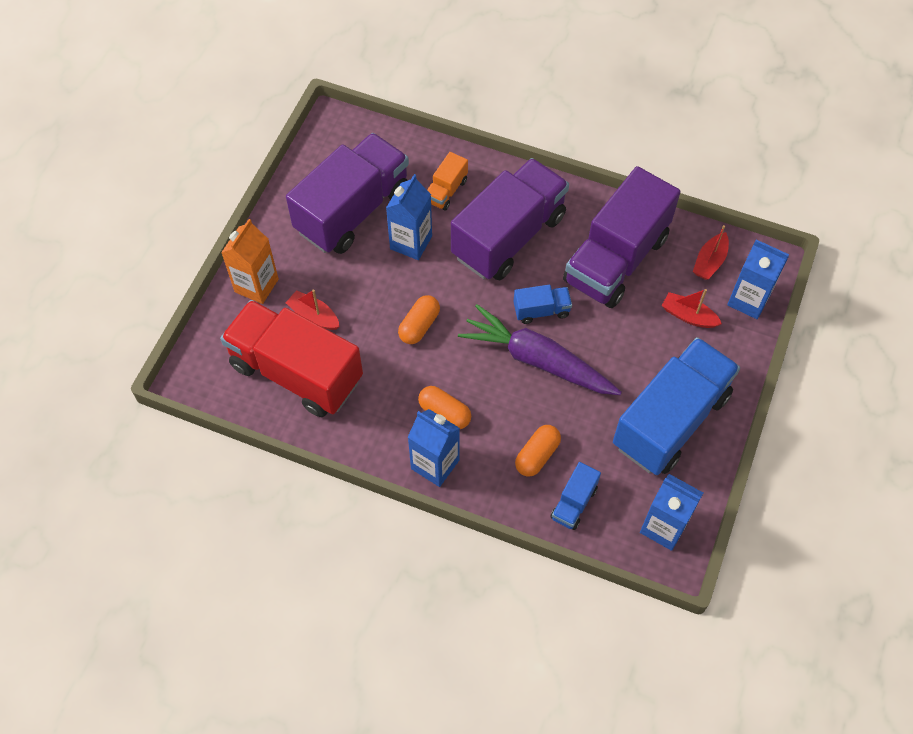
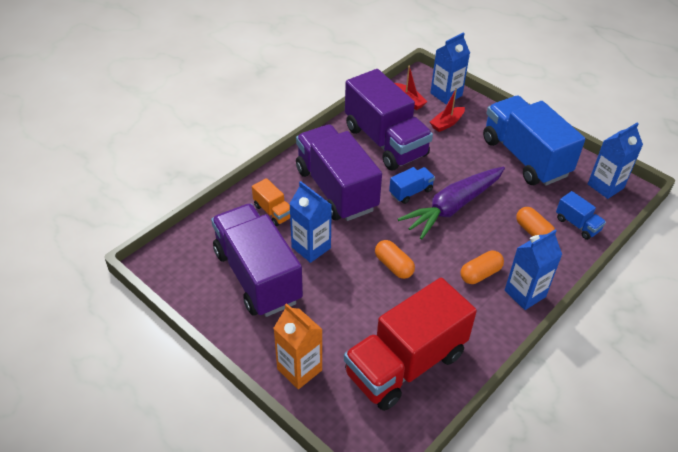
camera: 70 degrees left, 15 degrees down
(314, 316) = (352, 334): red boat -> none
(541, 310) = (411, 192): blue truck -> blue truck turned 45 degrees clockwise

